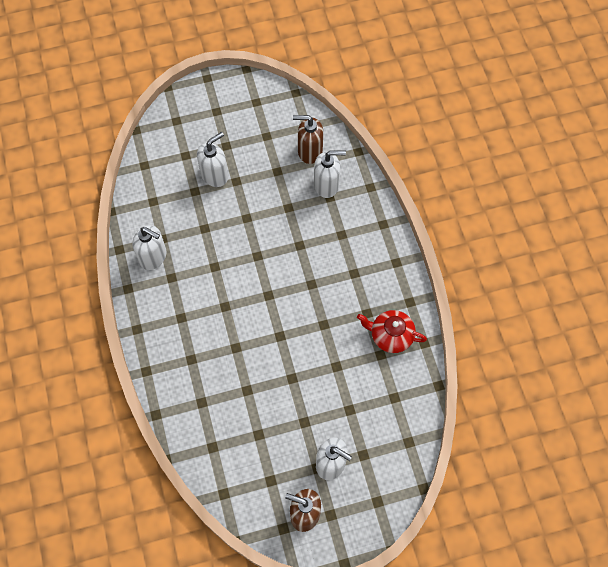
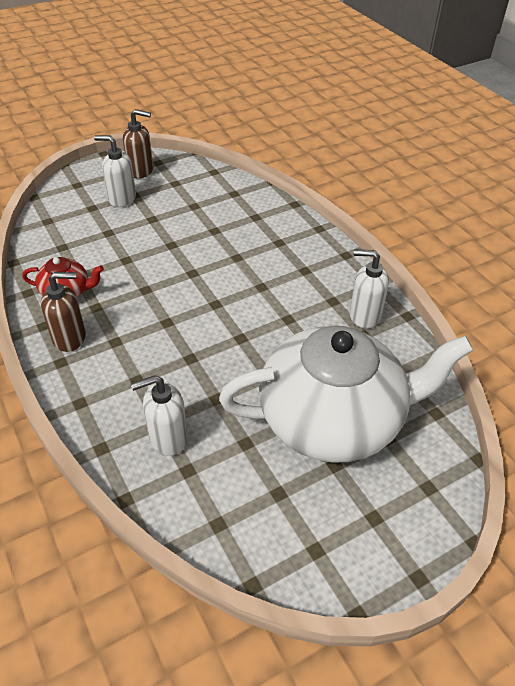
camera: 165 degrees right, 20 degrees down
(214, 175) = (333, 419): white soap dispenser -> white teapot
(309, 151) = (204, 482): brown soap dispenser -> brown soap dispenser (70, 338)

